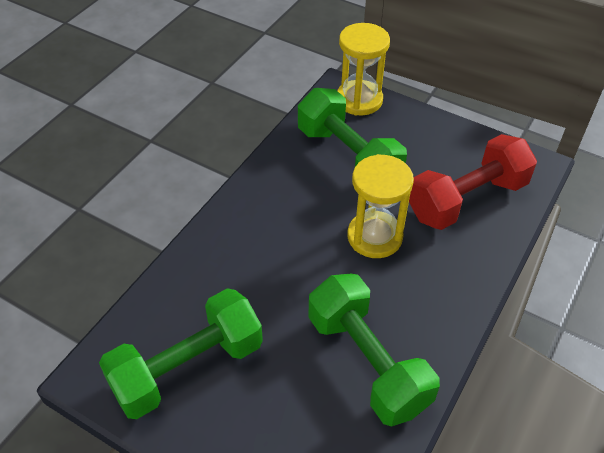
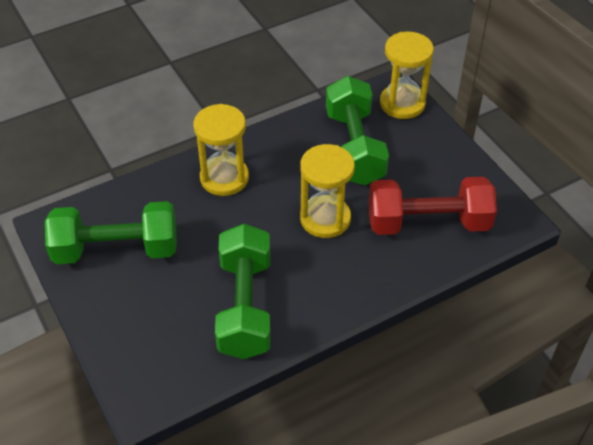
camera: 30 degrees right, 0 degrees up
(246, 239) = (224, 178): none -> yellow hourglass

